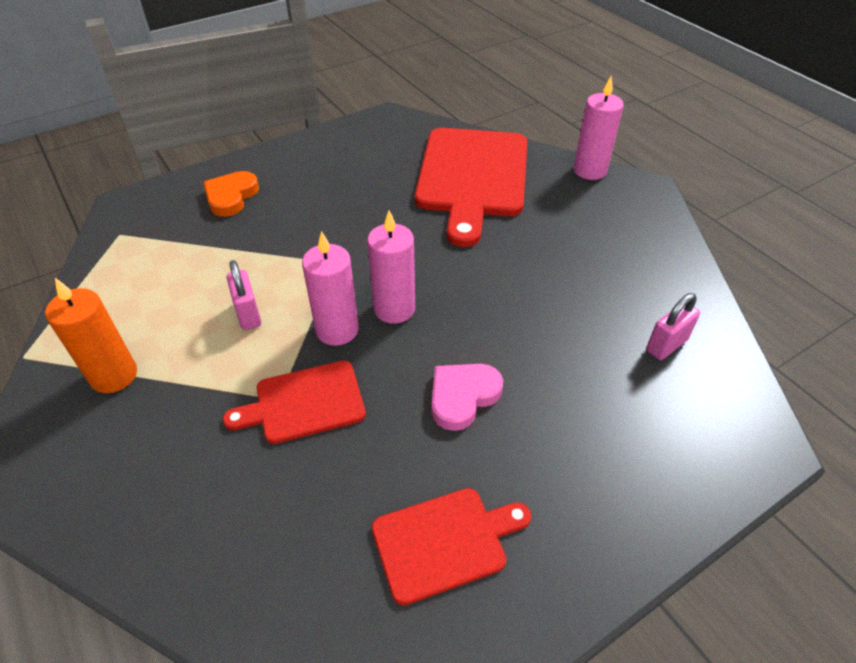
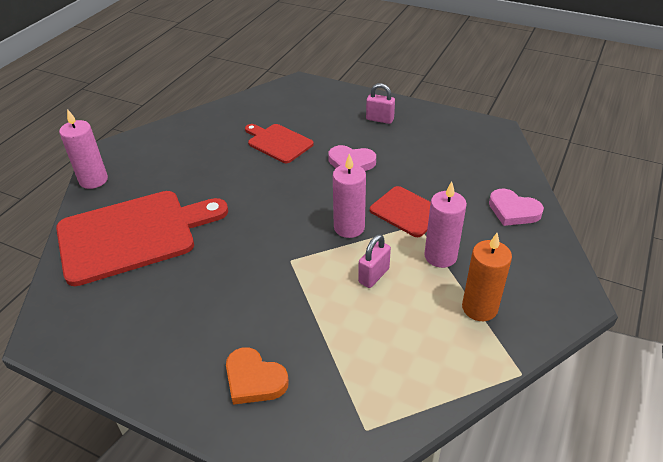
camera: 120 degrees left, 5 degrees down
(189, 536) = (513, 211): none -> pink heart
(231, 196) = (254, 379): orange heart -> orange heart turned 45 degrees clockwise
(394, 309) = (311, 212): pink candle -> pink candle (440, 256)
(444, 542) = (429, 141): red cutting board -> red cutting board (278, 142)
(666, 345) = (259, 115): pink padlock -> pink padlock (379, 119)

